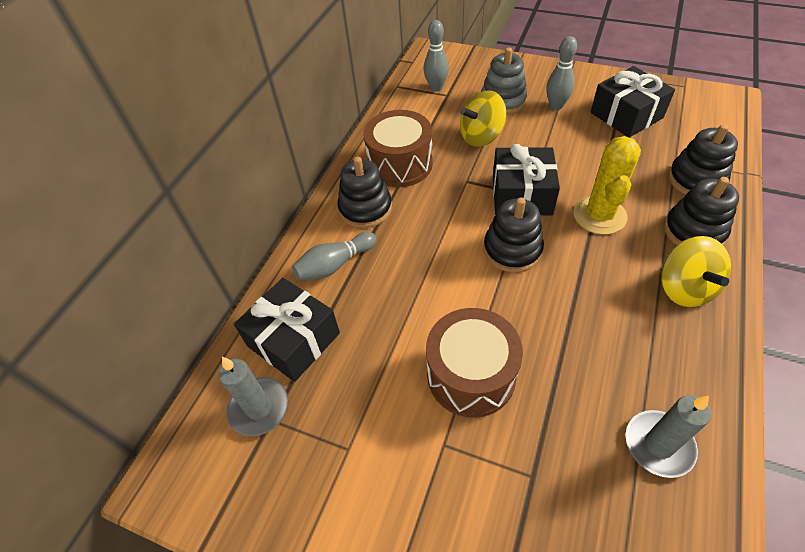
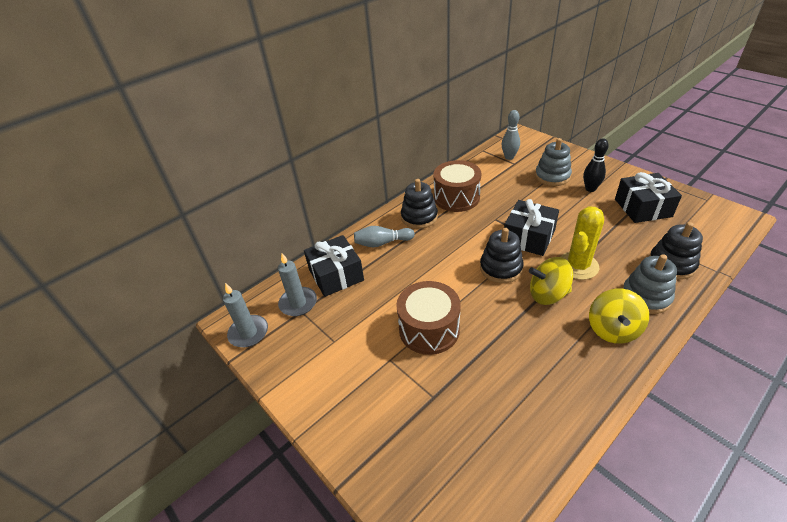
camera: 25 degrees right, 10 degrees down
(481, 137) = (522, 195): yellow spinning top -> yellow spinning top (548, 294)
(556, 106) = (590, 189): grey bowling pin -> black bowling pin
(658, 445) = (529, 413): grey candle -> grey candle (248, 333)
(693, 231) = (645, 297): black stacking toy -> grey stacking toy

